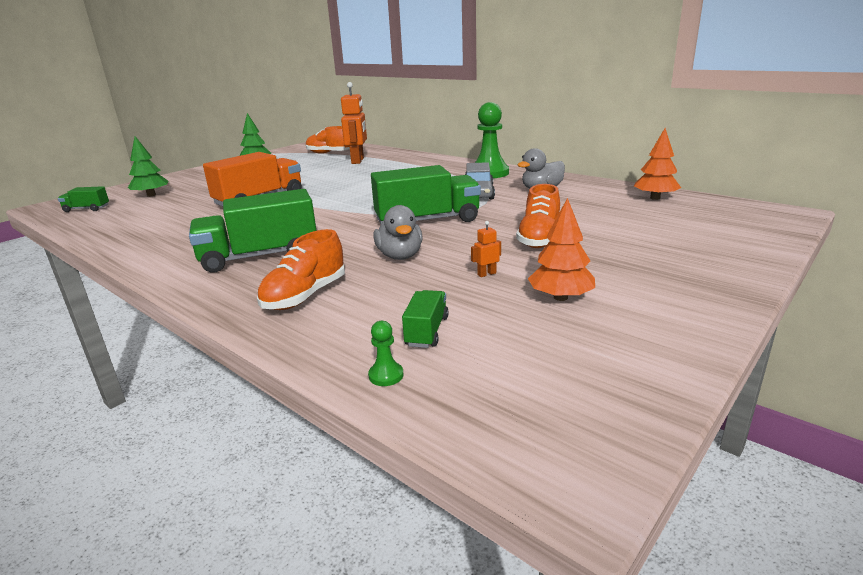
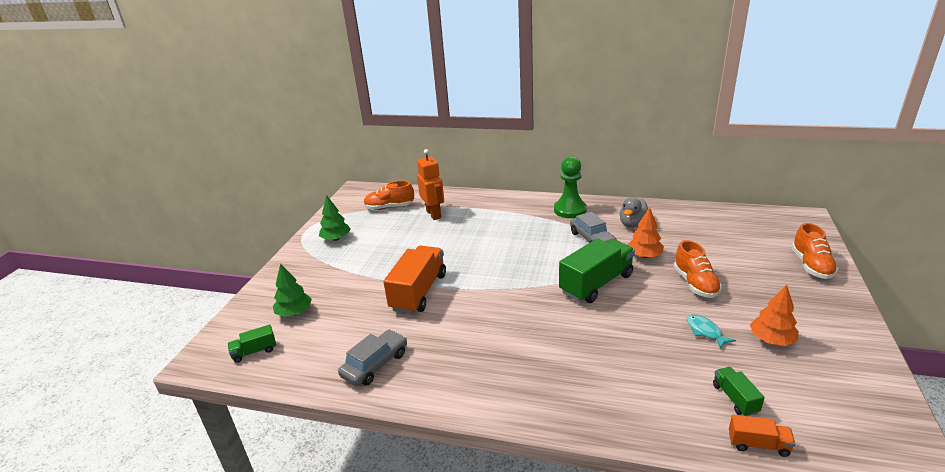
camera: 25 degrees left, 5 degrees up
(147, 232) = (375, 364): none -> grey car
(260, 256) = (524, 364): green truck -> none
(305, 296) = (617, 394): orange shoe -> orange shoe (811, 266)
(386, 375) = (758, 444): green pawn -> orange truck
(400, 256) = (627, 330): grey duck -> none
(486, 274) = (705, 331): orange robot -> turquoise fish
(655, 198) = (717, 217): orange tree -> orange tree (644, 255)

